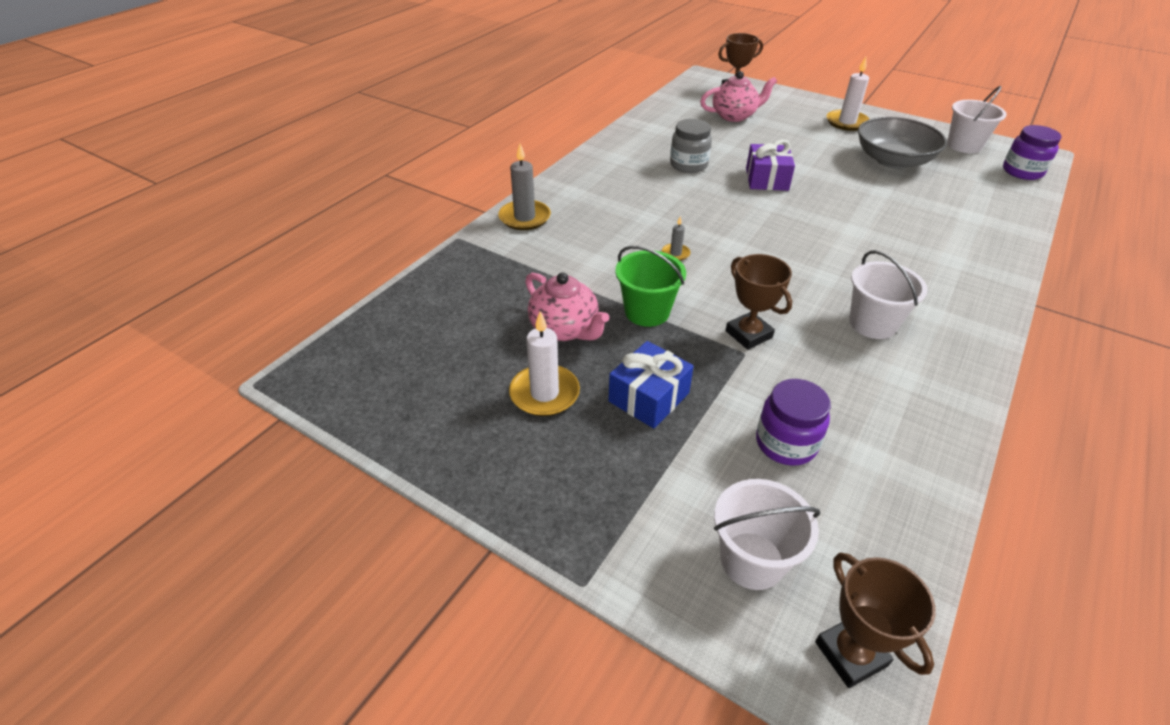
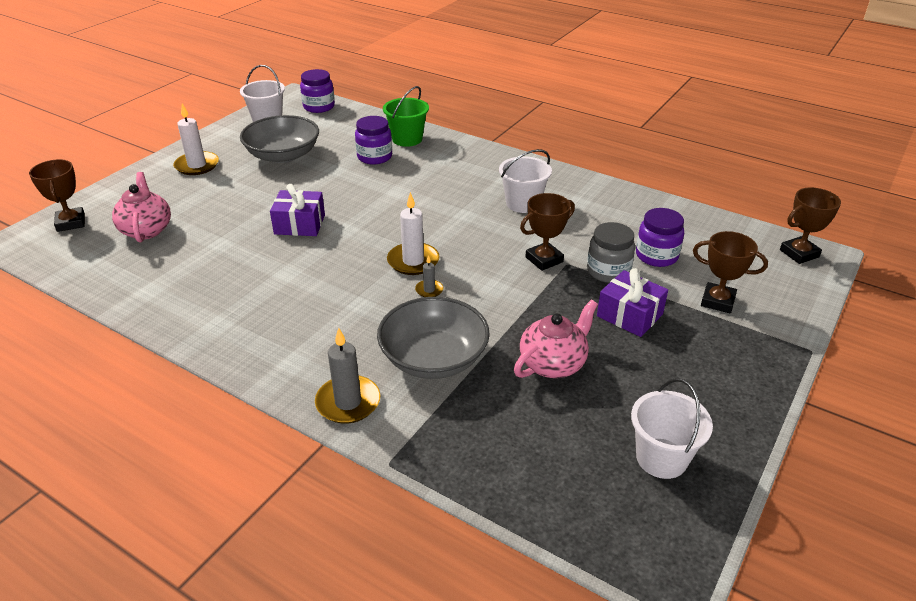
camera: 90 degrees left, 5 degrees down
(544, 393) = (641, 375): white candle -> white candle (413, 261)
(575, 257) = (434, 358): none -> grey bowl
(647, 312) = (521, 312): green bucket -> green bucket (407, 139)
(648, 397) = (629, 315): blue gift -> purple gift
(688, 165) = (254, 270): grey jar -> grey jar (608, 271)
(688, 494) = (717, 301): none -> brown trophy
(752, 560) = (757, 280): white bucket -> white bucket (661, 458)
(925, 213) = (374, 157): none -> purple jar

